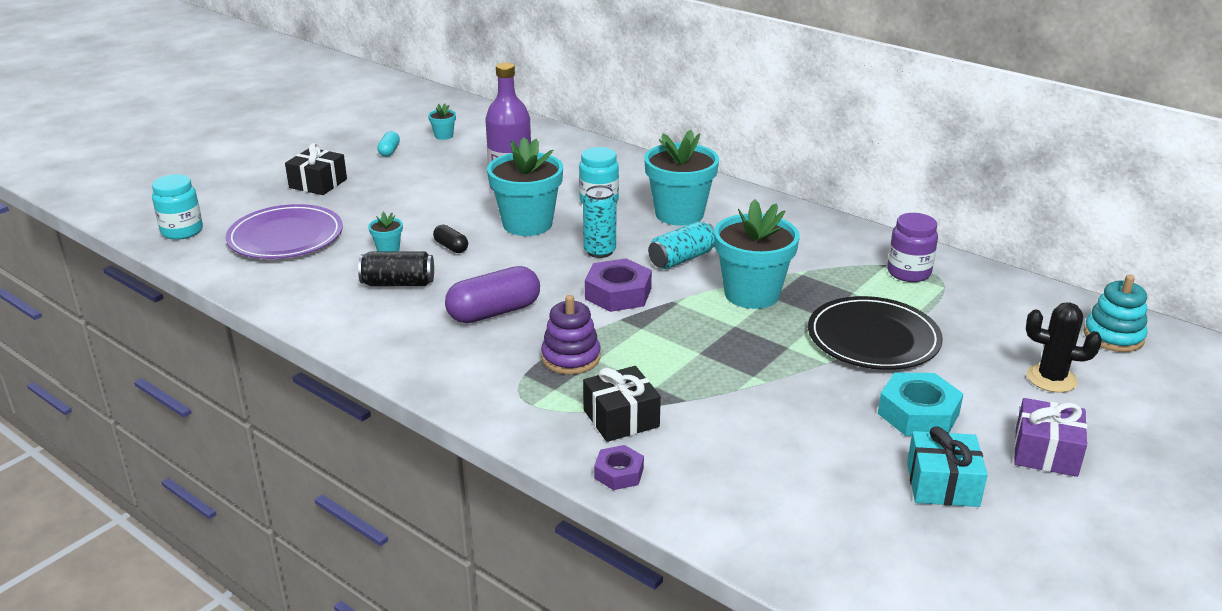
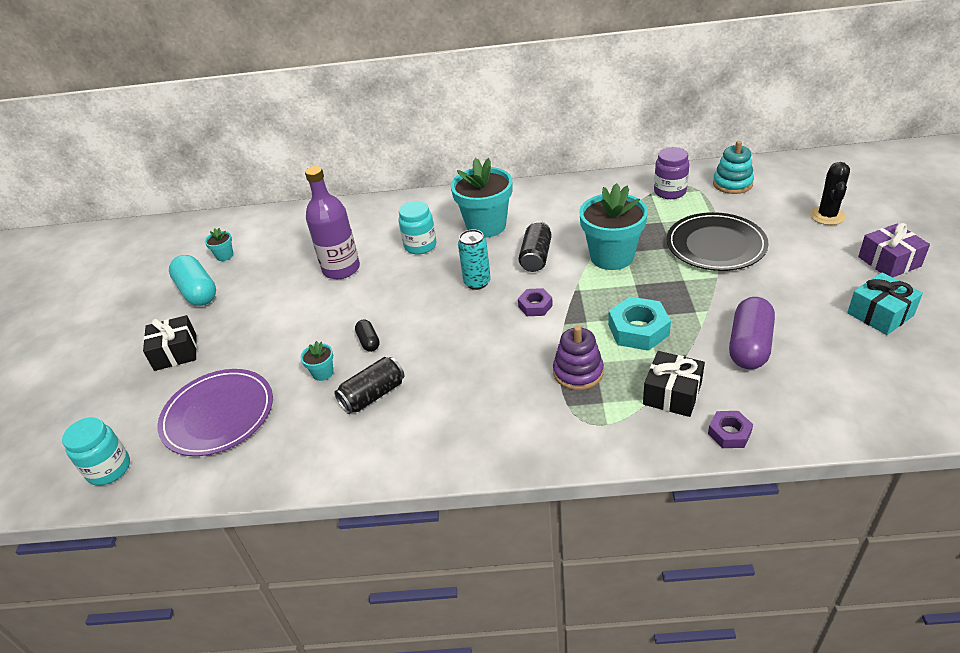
camera: 35 degrees left, 10 degrees up
(389, 151) = (197, 292): turquoise capsule -> turquoise capsule, size x1.98
(451, 247) = (368, 341): black capsule -> black capsule turned 60 degrees clockwise
(494, 312) = (477, 372): purple capsule -> purple capsule (749, 346)
(527, 224) = (397, 291): turquoise flower pot -> none
(618, 293) = (535, 306): purple nut -> purple nut, size x0.59
(682, 259) = (536, 257): turquoise can -> black can
(918, 413) = (806, 278): turquoise nut -> turquoise nut (638, 330)
(1051, 379) = (827, 216): black cactus -> black cactus turned 60 degrees counterclockwise
(1113, 336) = (814, 173): turquoise stacking toy -> turquoise stacking toy (732, 184)

